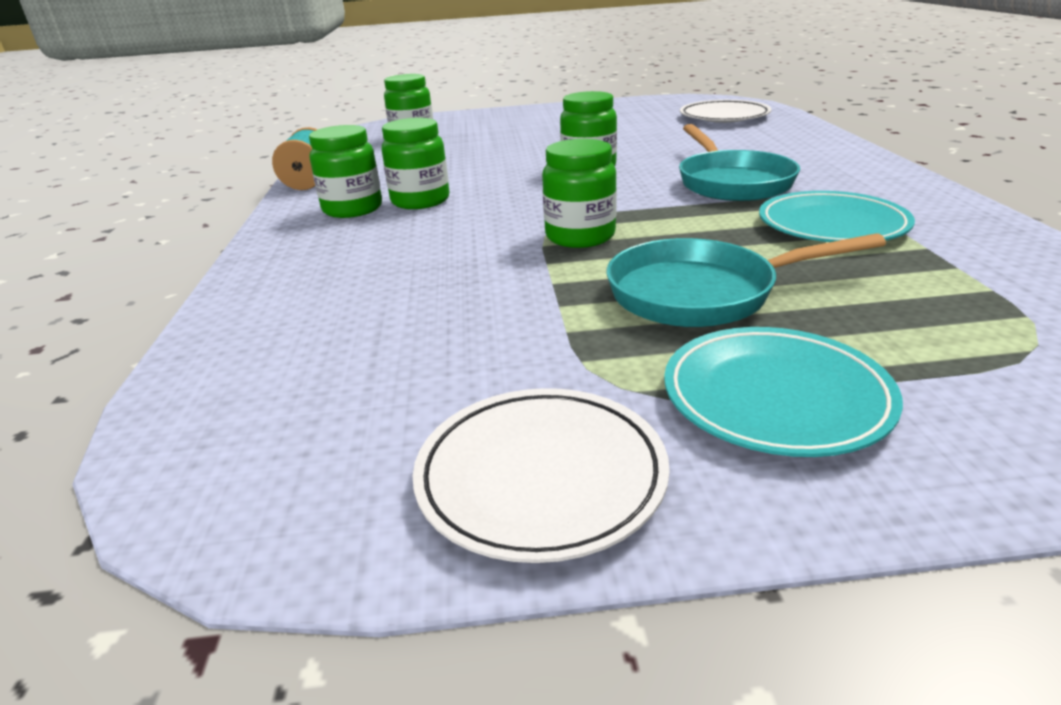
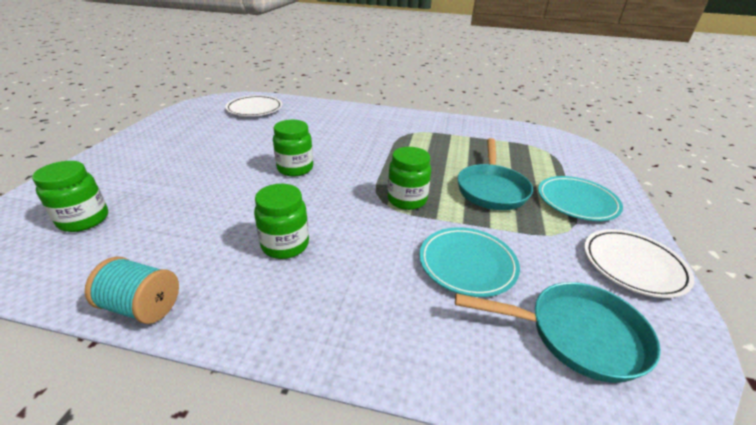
camera: 75 degrees left, 5 degrees up
(352, 209) = (267, 284): green jar -> none
(732, 182) = (366, 142): turquoise pan -> turquoise pan (577, 335)
(832, 225) = (437, 142): turquoise plate -> turquoise plate (467, 264)

